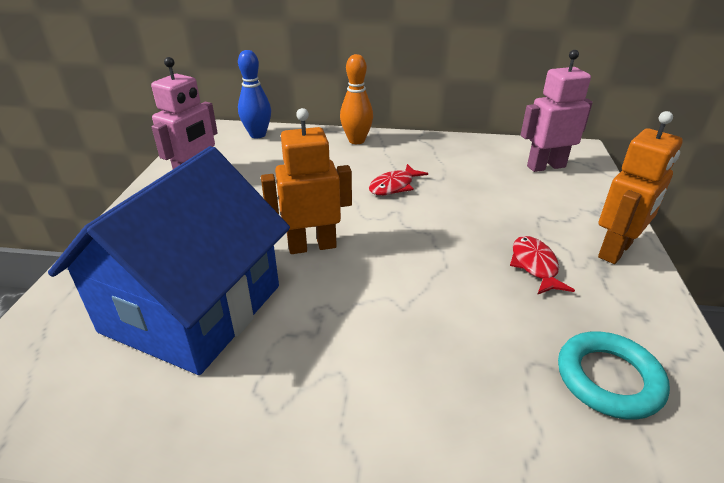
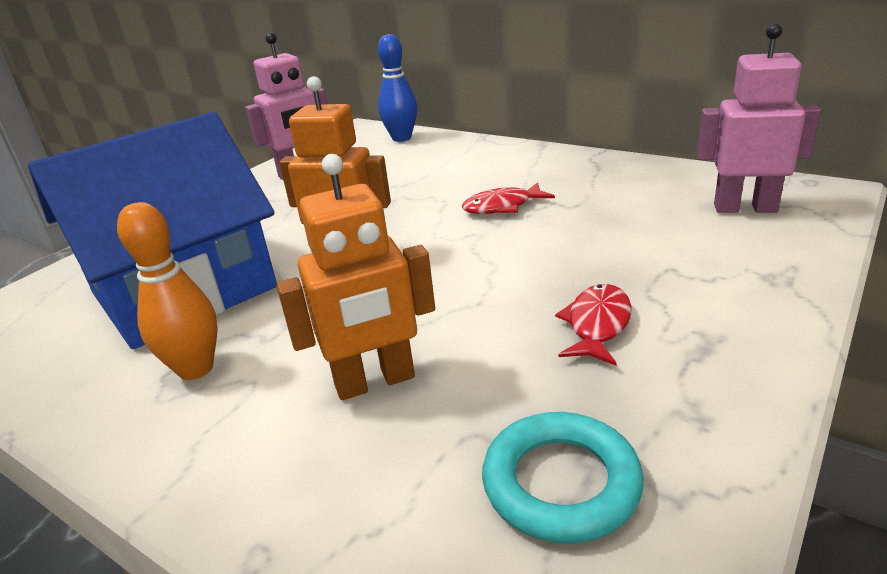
camera: 30 degrees right, 5 degrees down
(356, 140) = (506, 153): orange bowling pin -> orange bowling pin (195, 369)
(615, 250) = (747, 330): orange robot -> orange robot (375, 382)

